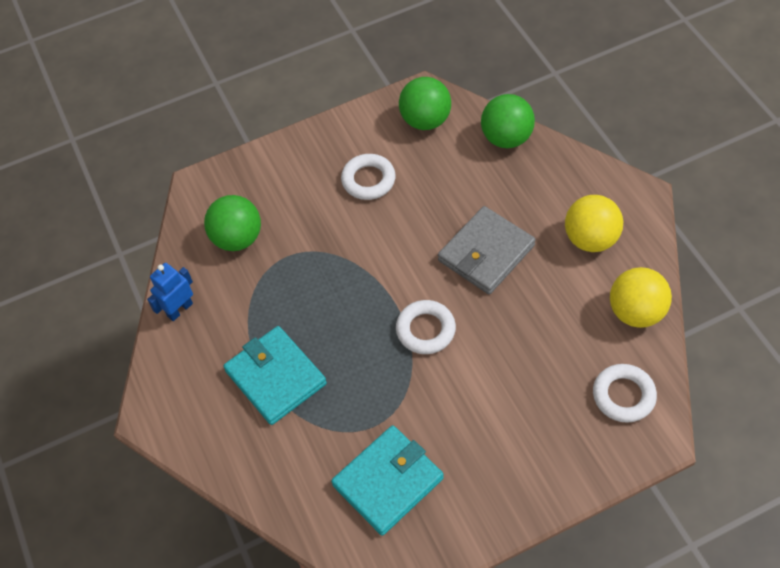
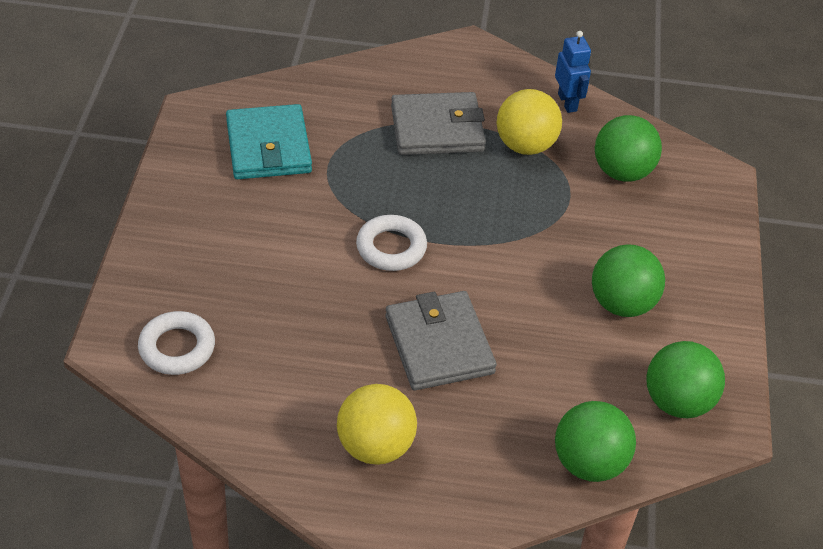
camera: 115 degrees right, 10 degrees down
(276, 377) = (437, 129): turquoise wallet -> grey wallet
(368, 180) = (622, 304): white ring -> green ball
(636, 312) = (251, 422): yellow ball -> yellow ball (525, 145)

